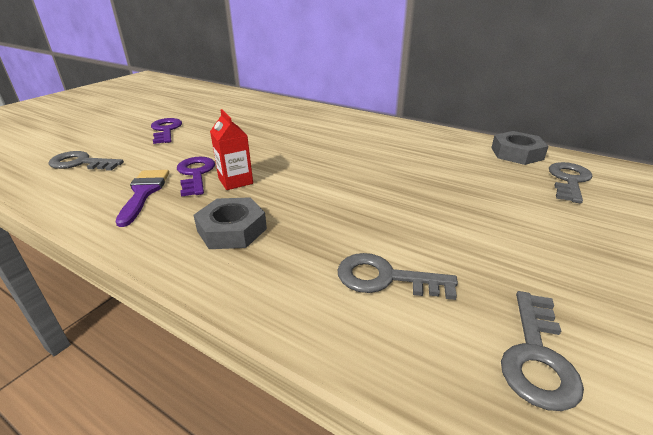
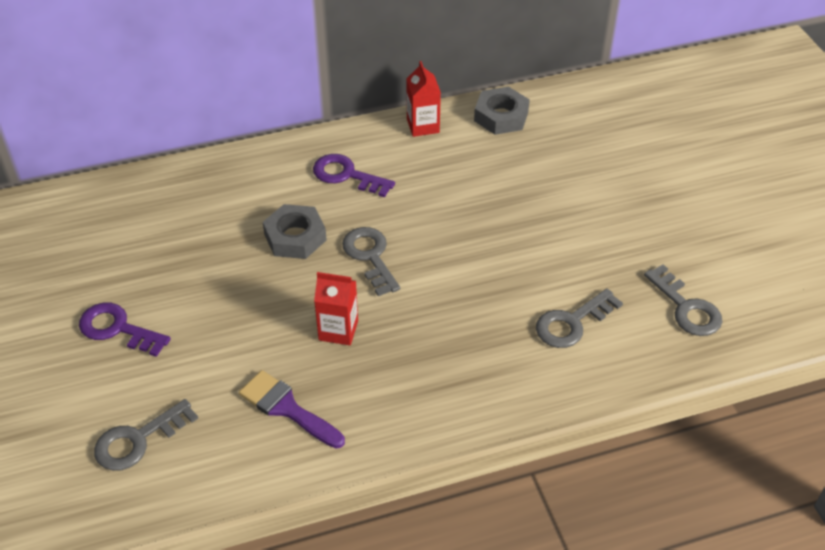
camera: 50 degrees left, 15 degrees up
(196, 174) = (287, 353): purple key -> purple key (347, 175)
(232, 230) = (426, 373): grey nut -> grey nut (295, 237)
(450, 137) = (423, 126): none -> red carton
(569, 180) = (569, 131): grey key -> grey key (370, 257)

